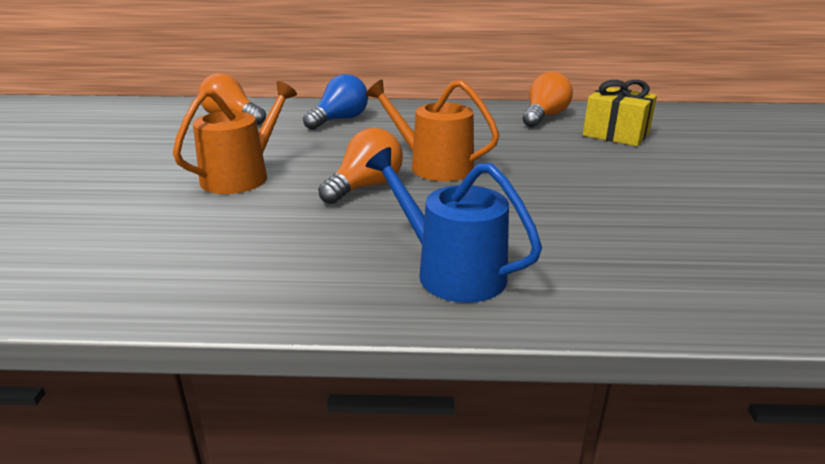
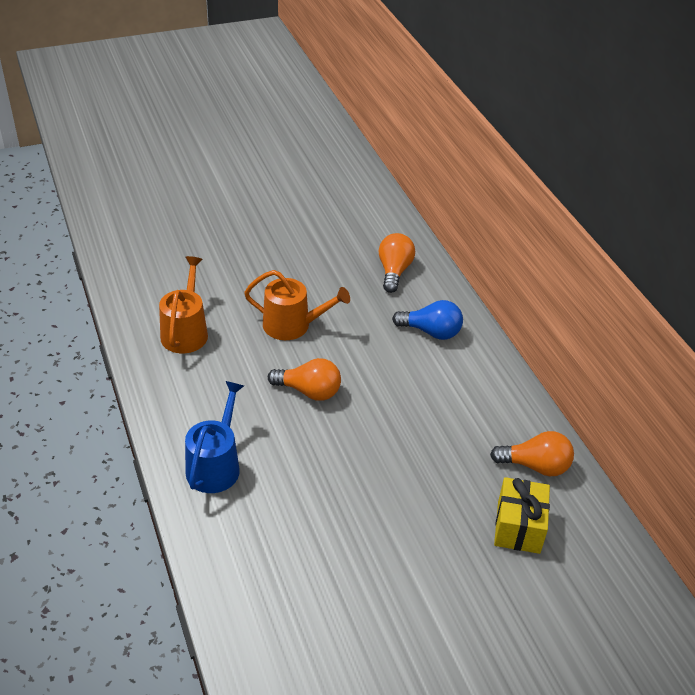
camera: 65 degrees right, 15 degrees up
(434, 166) = (365, 417): orange watering can -> orange watering can (185, 332)

